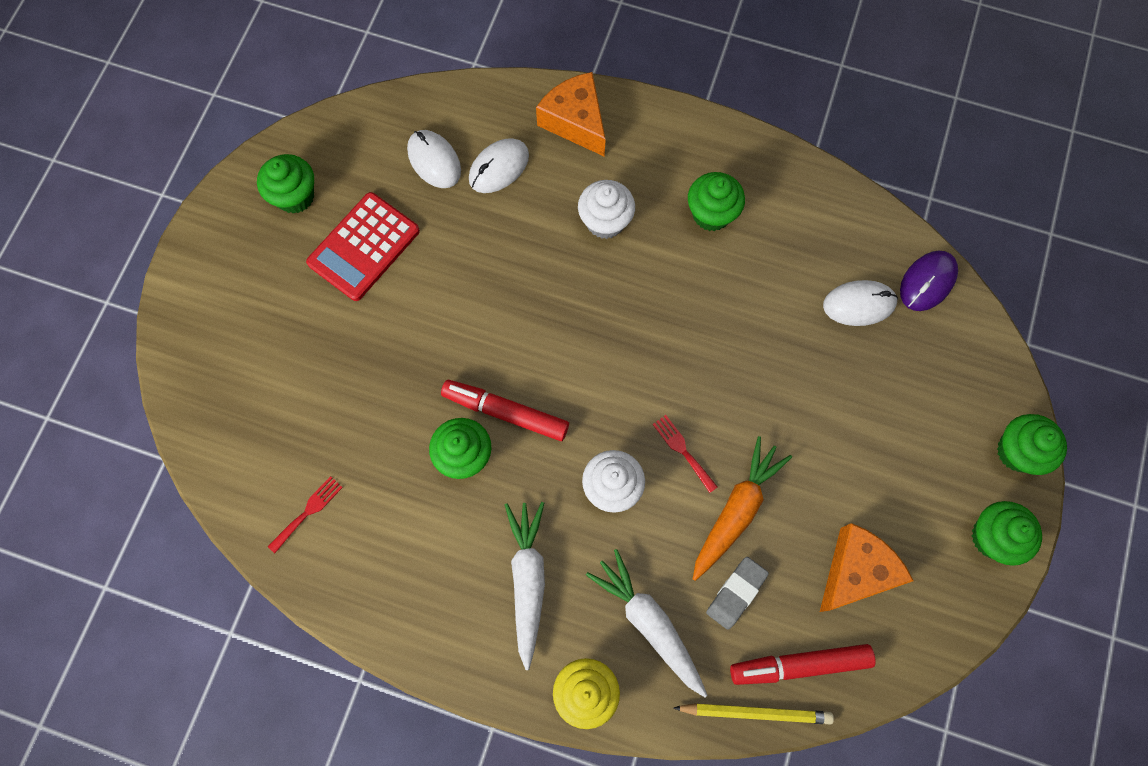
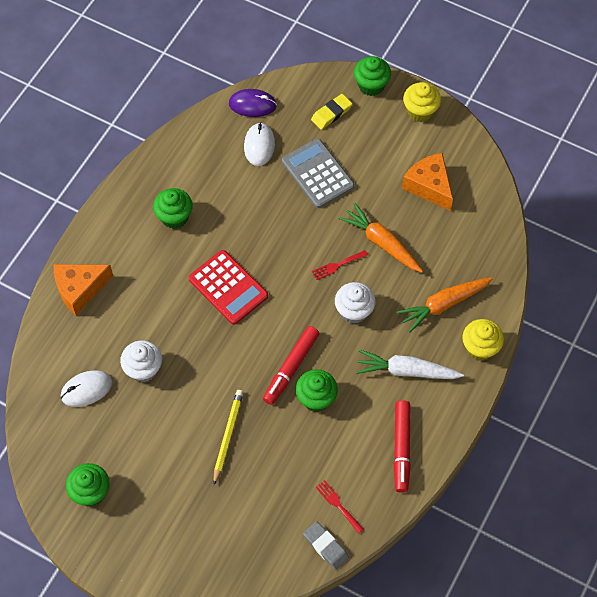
camera: 80 degrees left, 10 degrees down
(364, 247) = (145, 447): red calculator -> red calculator (228, 287)
(499, 168) = (104, 346): white mouse -> none
(605, 221) = (164, 283): white cupcake -> white cupcake (143, 369)
(649, 623) = (443, 305): white carrot -> orange carrot
(736, 593) = (432, 253): grey eraser -> grey eraser (325, 546)
(756, 713) = (504, 256): yellow pencil -> yellow pencil (228, 436)
(799, 664) = (479, 228): red marker -> red marker (401, 448)
(833, 396) = (317, 174): none -> grey calculator
(927, 282) = (252, 104): purple mouse -> purple mouse turned 45 degrees counterclockwise
(946, 399) = (331, 113): none -> yellow eraser
(992, 537) = (420, 111): green cupcake -> yellow cupcake

